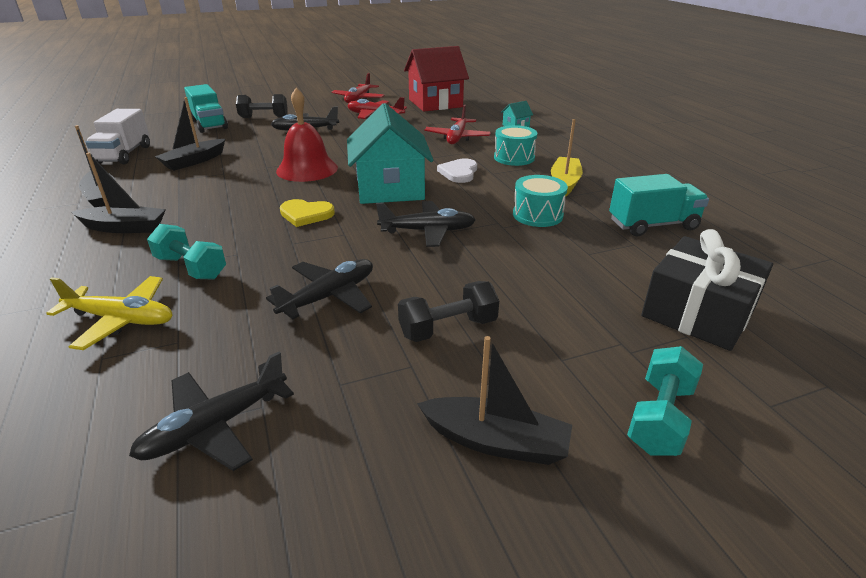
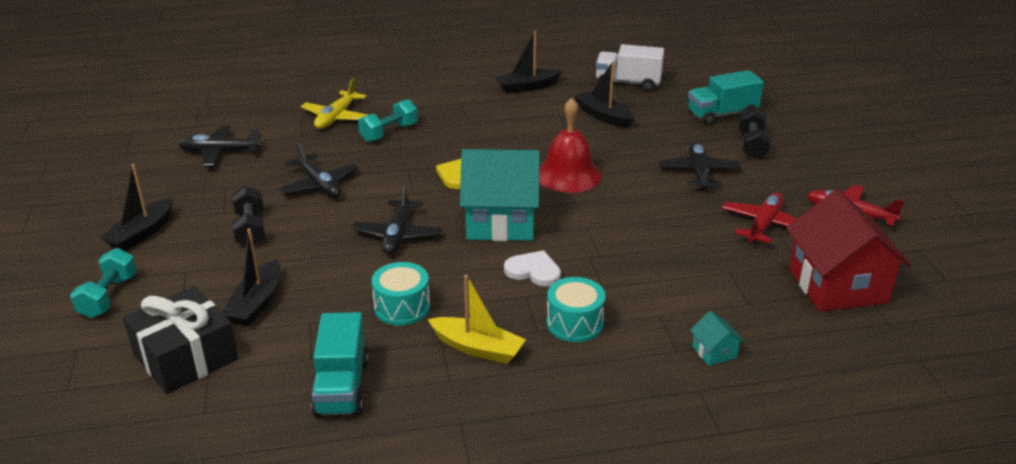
camera: 100 degrees right, 0 degrees up
(124, 228) = (465, 103): black boat -> black boat (256, 303)
(215, 426) = (220, 152): black plane -> black plane turned 60 degrees counterclockwise
(457, 138) = (661, 286): red plane -> none
(659, 417) = (108, 296): turquoise dumbbell -> turquoise dumbbell turned 60 degrees clockwise

